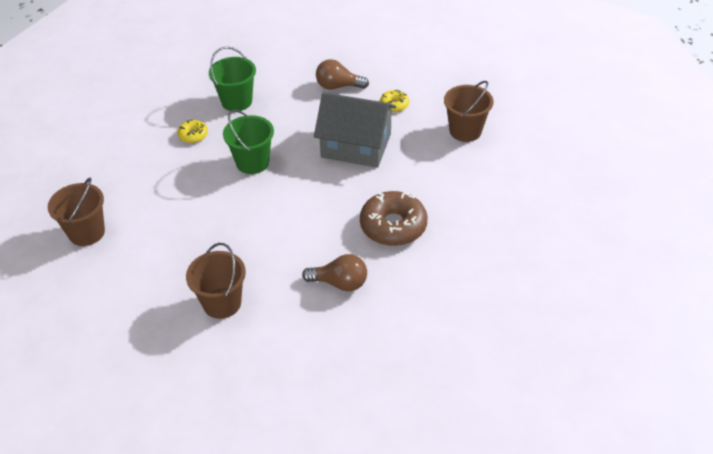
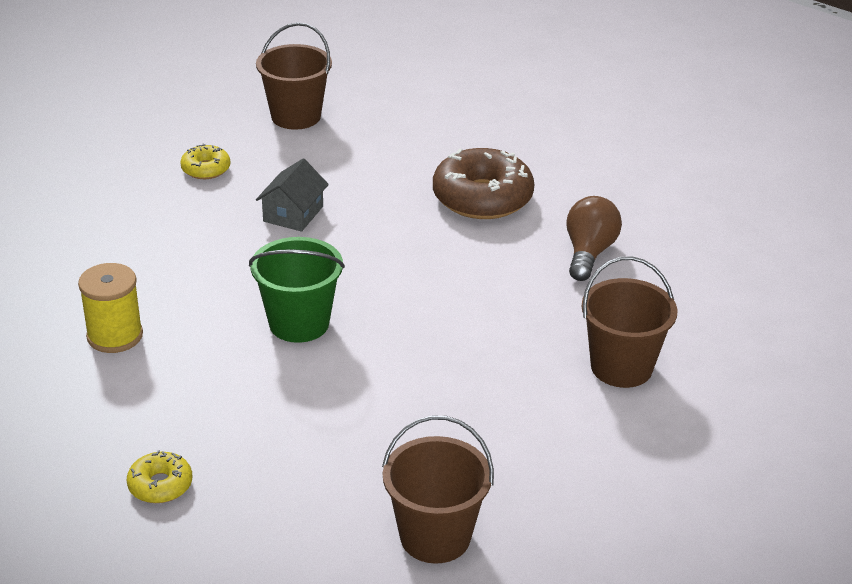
camera: 85 degrees left, 10 degrees down
(193, 135) = (195, 394): yellow donut -> yellow donut (160, 485)
(236, 101) = (115, 336): green bucket -> yellow spool
(338, 86) = (128, 219): brown light bulb -> none
(356, 145) = (293, 214): grey house -> grey house, size x0.49

